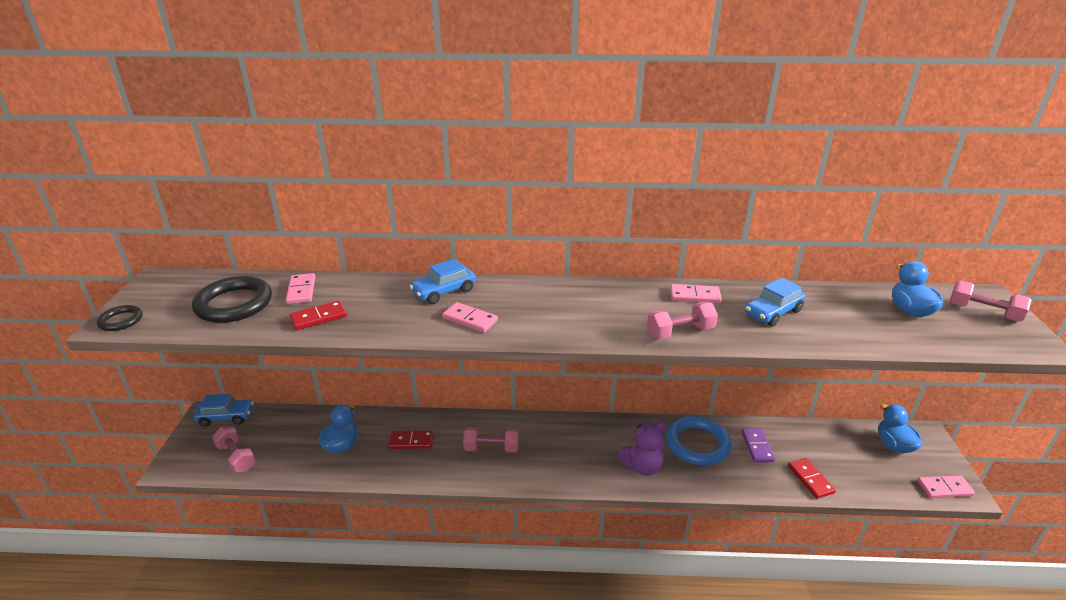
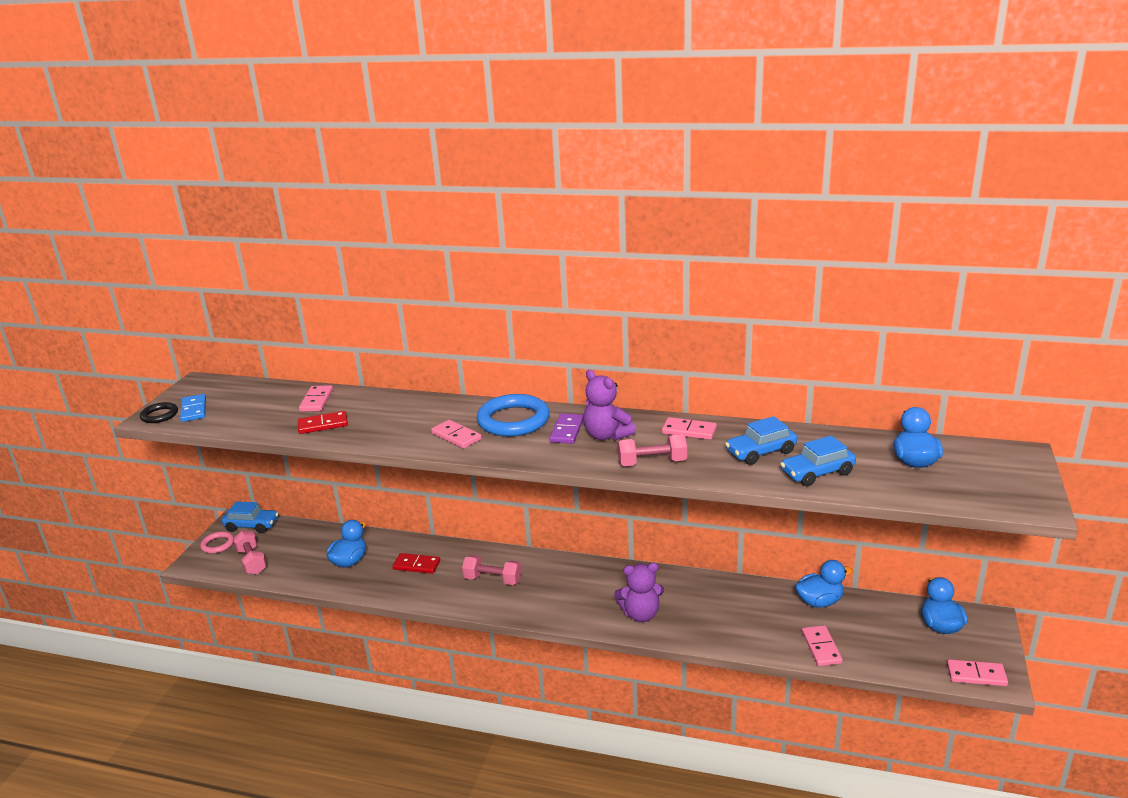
camera: 15 degrees right, 5 degrees down
(161, 311) = (193, 410): none -> blue domino
(193, 442) = (217, 544): none -> pink ring
(234, 304) = (255, 408): black ring -> none
(444, 292) = (444, 410): blue car -> blue car (817, 473)
(620, 306) = (606, 435): none -> purple teddy bear
(697, 444) = (711, 599): blue ring -> blue ring (513, 420)
(757, 447) = (777, 609): purple domino -> purple domino (566, 431)
(788, 434) = (819, 601): none -> blue duck
(810, 479) = (821, 647): red domino -> pink domino
(983, 312) = (999, 469): pink dumbbell -> none

